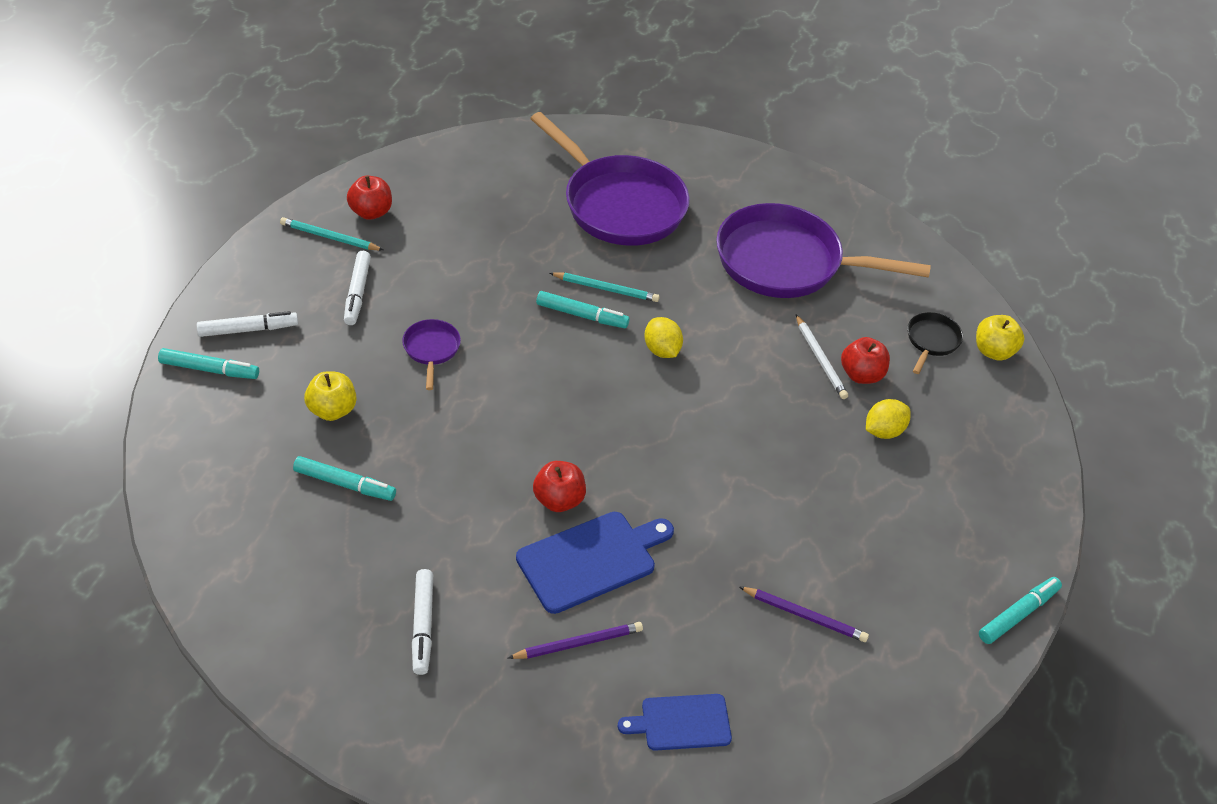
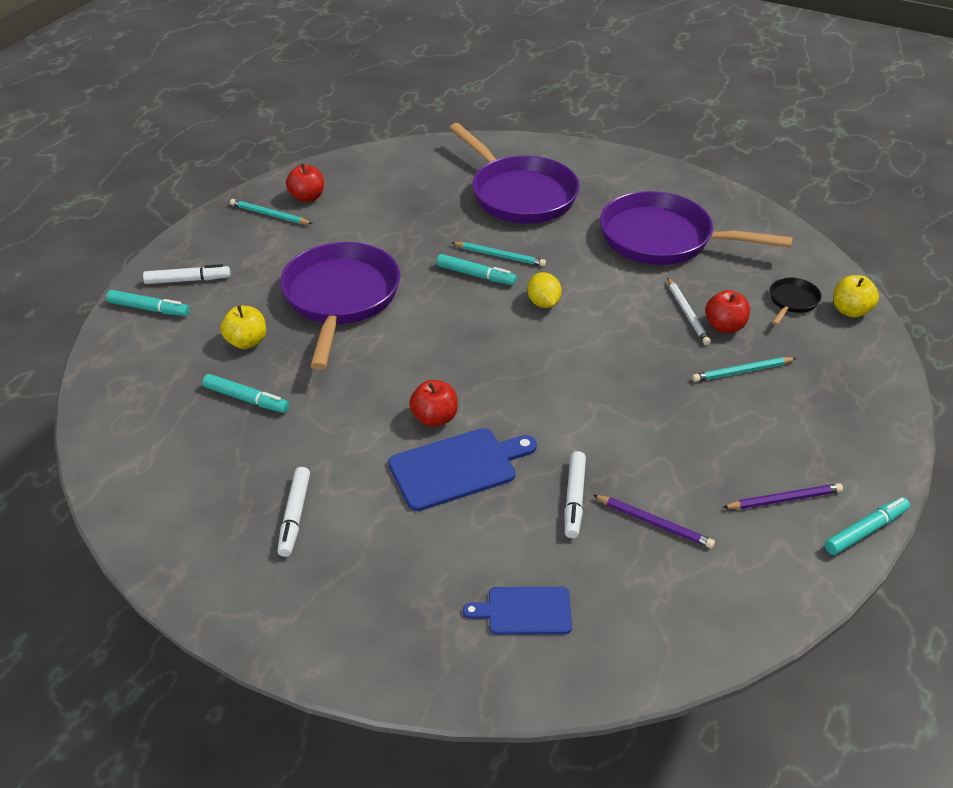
camera: 10 degrees right, 5 degrees down
(357, 293) = (285, 255): white marker -> white marker (574, 499)
(431, 350) = (340, 298): purple pan -> purple pan, size x2.36
(578, 643) = (435, 537): purple pencil -> purple pencil (784, 499)
(883, 431) = (742, 372): yellow lemon -> turquoise pencil

